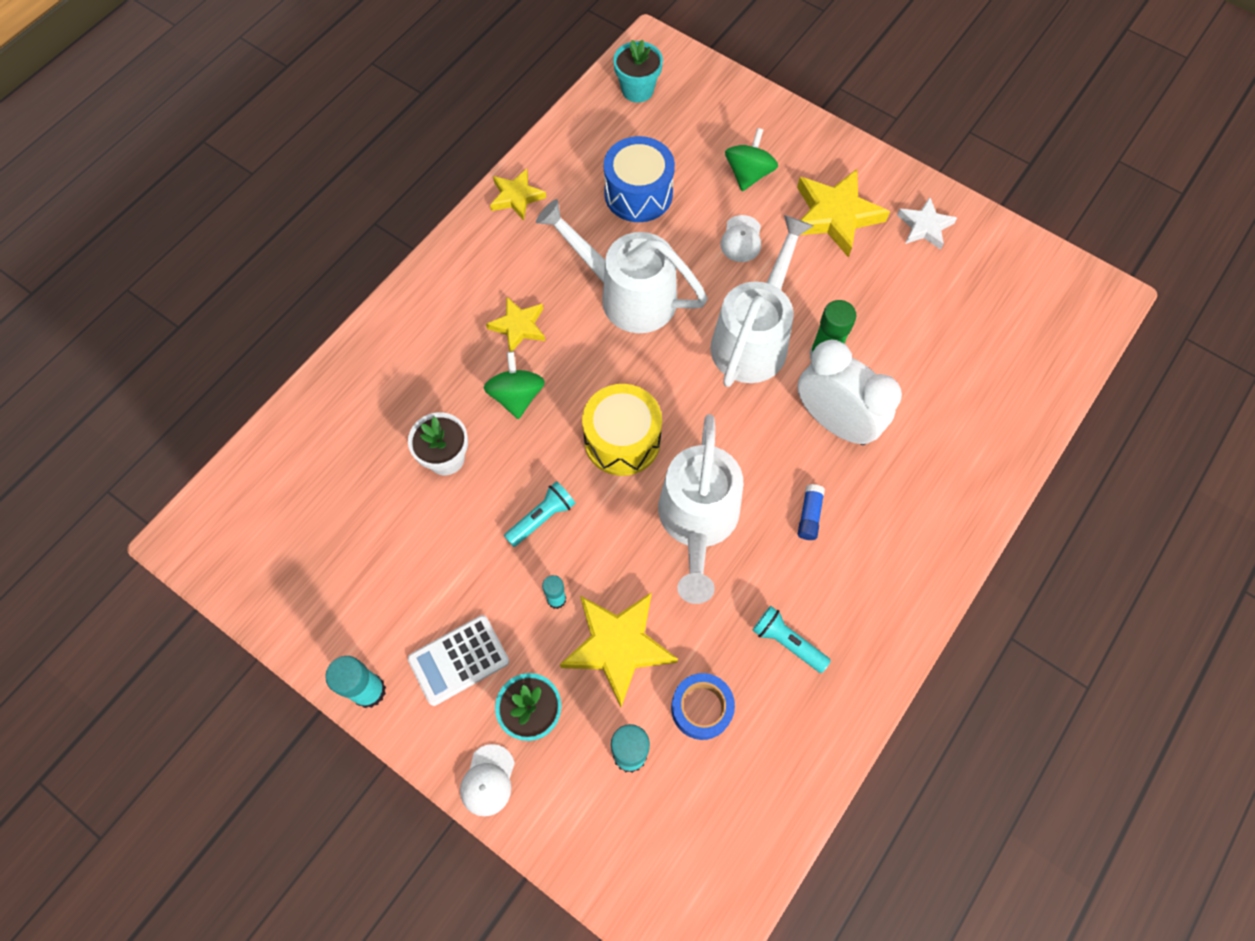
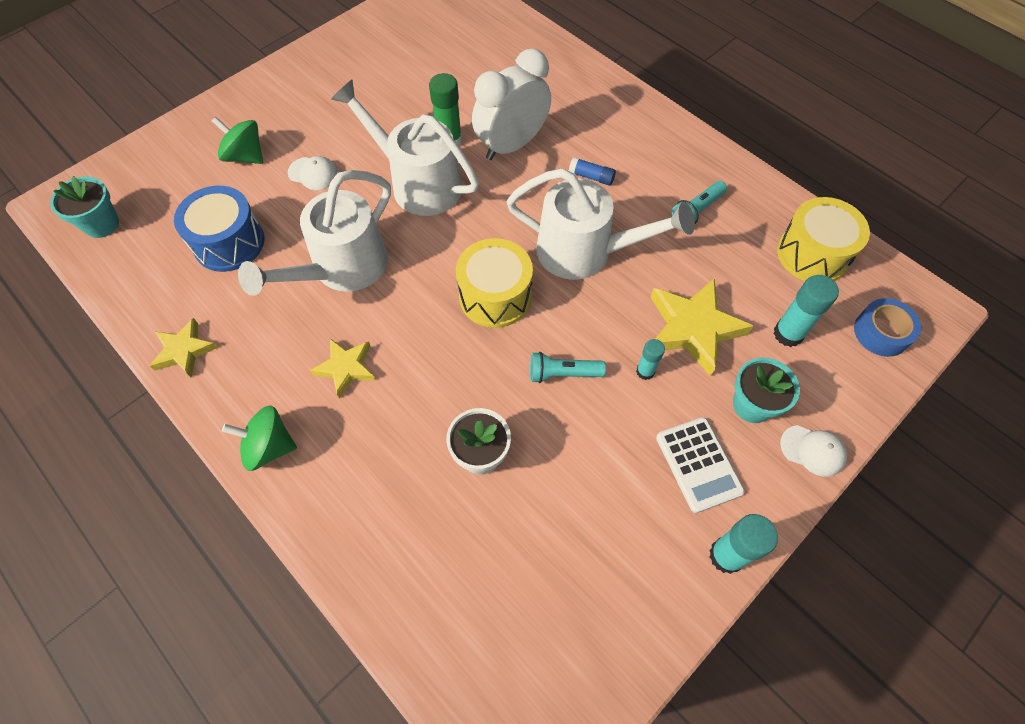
camera: 80 degrees left, 5 degrees down
(516, 396) = (426, 379): green spinning top -> green spinning top (269, 447)
(542, 518) = (562, 373): turquoise flashlight -> turquoise flashlight turned 60 degrees counterclockwise
(701, 708) = (749, 276): blue tape -> blue tape (881, 332)
(751, 787) = (812, 254): none -> yellow drum
(835, 215) = (315, 107): yellow star -> none
(924, 226) = (349, 56): white star -> none

